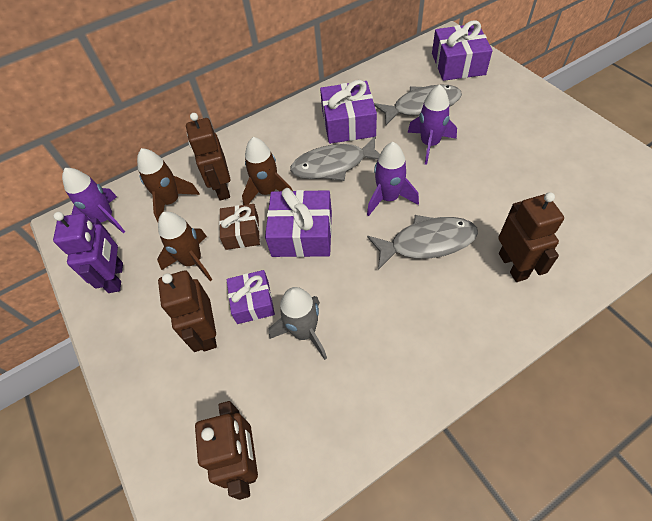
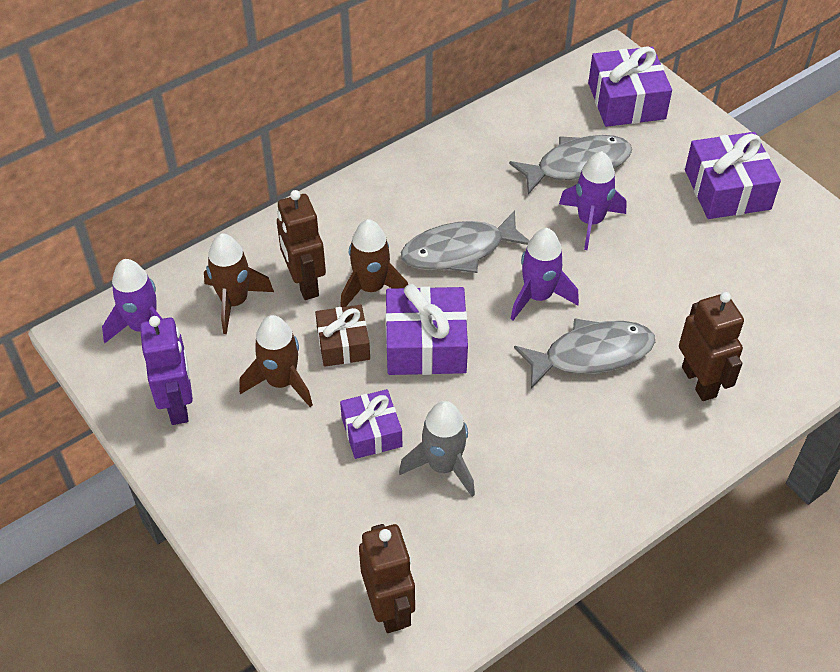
camera: 10 degrees left, 5 degrees down
(206, 333) = (317, 471): brown robot -> none
(348, 123) = (474, 190): purple gift -> purple gift (727, 189)

